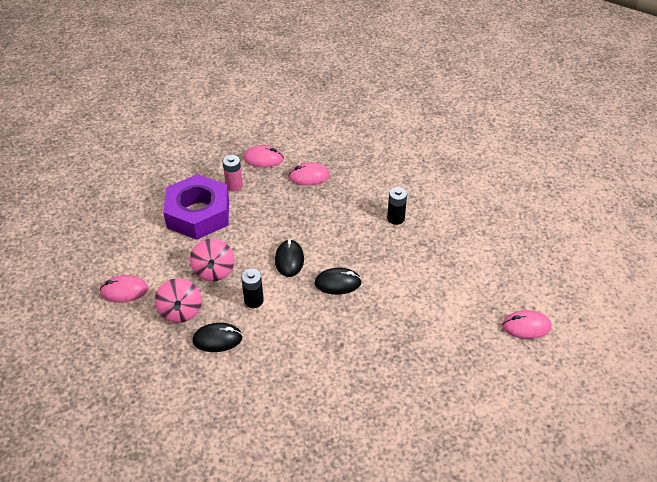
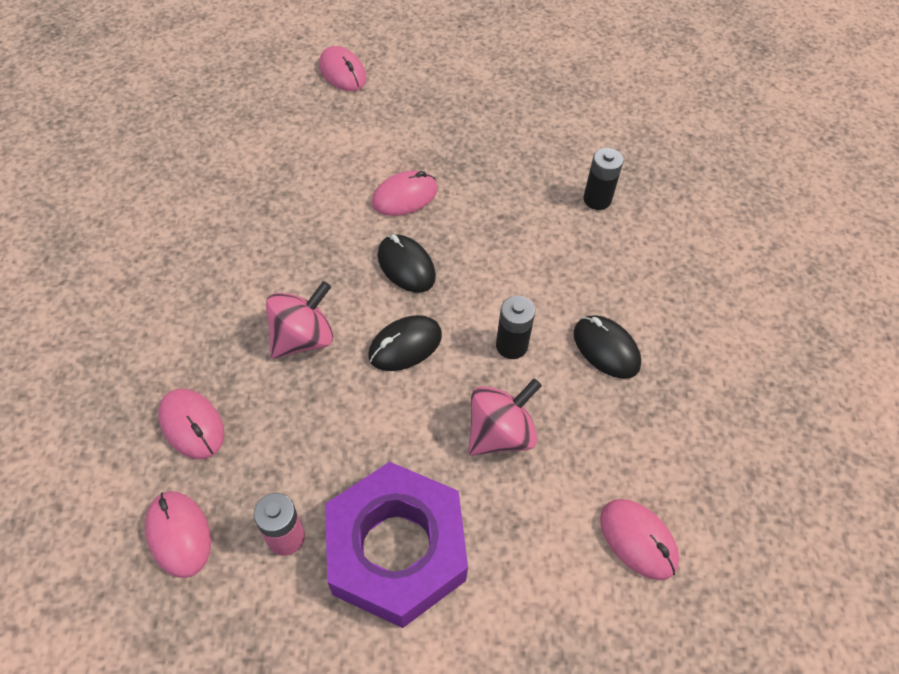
camera: 125 degrees left, 10 degrees up
(181, 311) = (604, 426): pink spinning top -> pink spinning top (303, 338)
(389, 306) = (405, 196): none -> pink mouse
(395, 218) = (230, 258): black battery -> black battery (597, 199)

